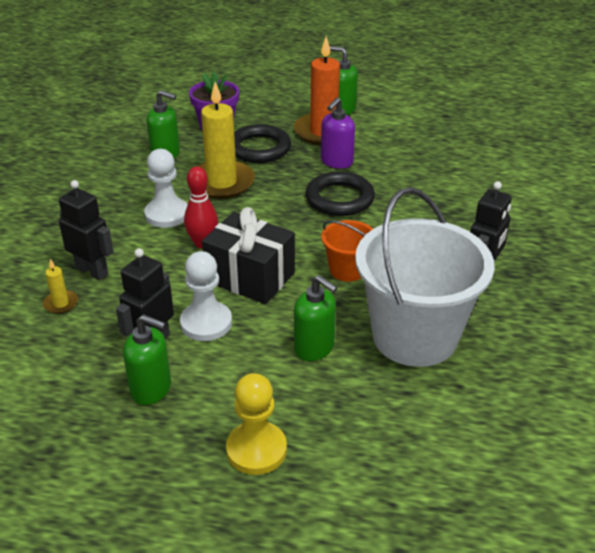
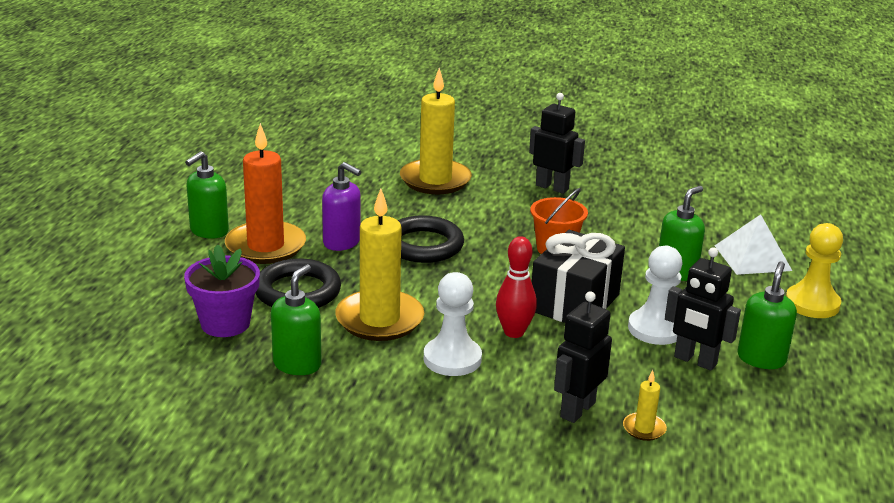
camera: 90 degrees left, 10 degrees down
(356, 414) = (752, 258): none -> white pyramid
(414, 336) = (648, 225): white bucket -> none
(468, 202) = (435, 180): none -> yellow candle

